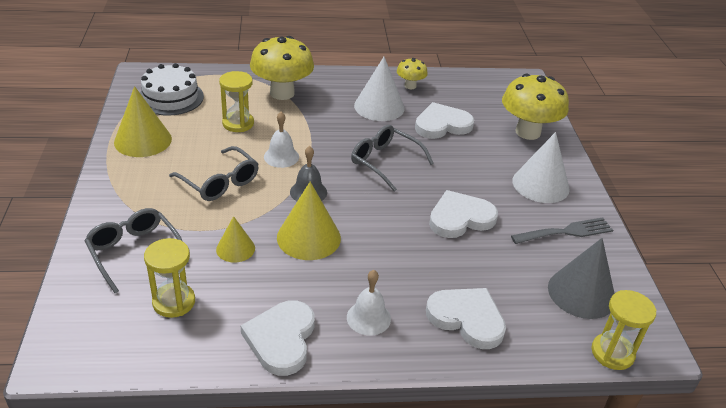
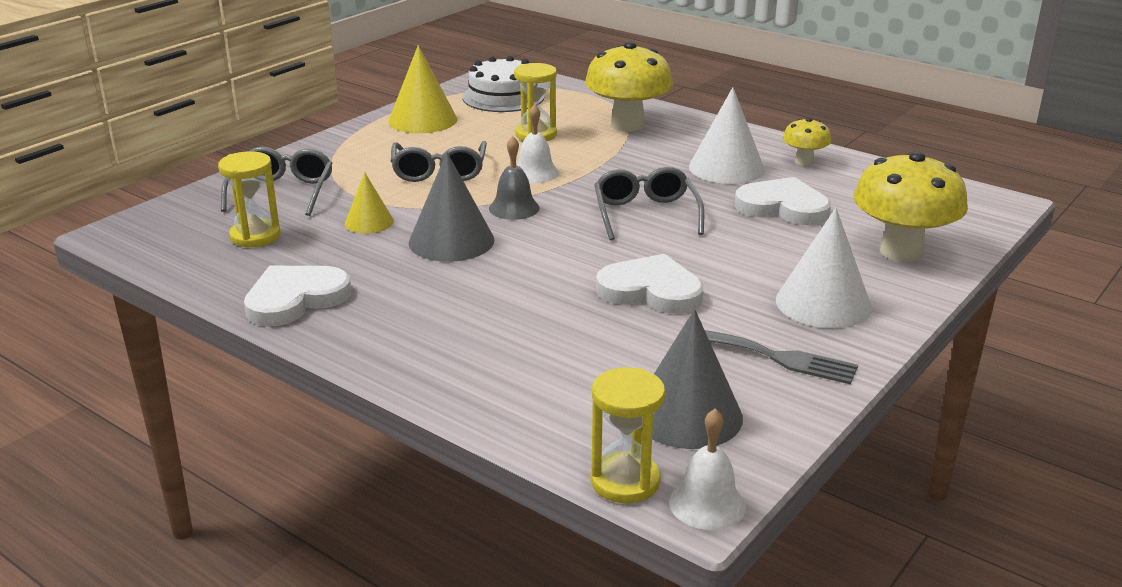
camera: 45 degrees right, 10 degrees down
(308, 237) = (451, 241): yellow cone -> grey cone
(368, 318) = (400, 321): white bell -> white bell (707, 504)
(467, 318) = (501, 369): white heart -> none

